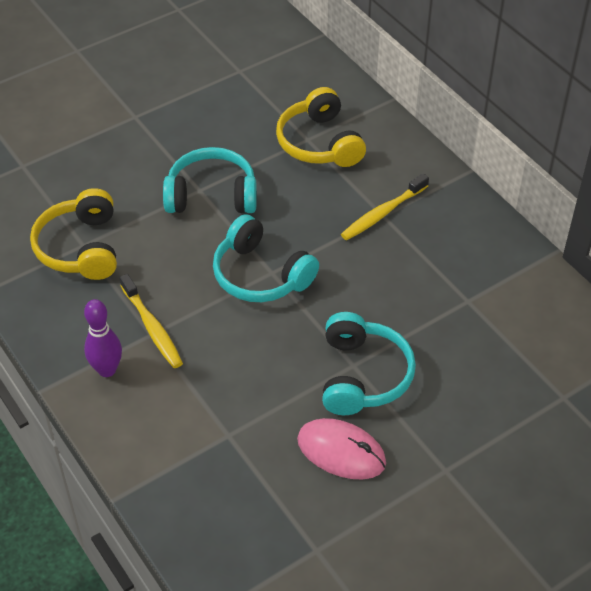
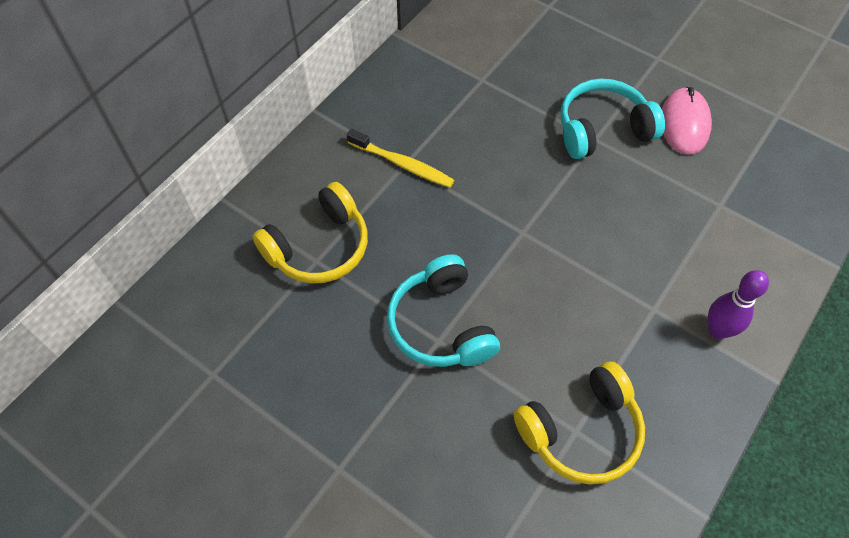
camera: 110 degrees left, 10 degrees up
(152, 327) = (645, 311): yellow toothbrush -> none
(261, 275) = (531, 240): turquoise headphones -> none

